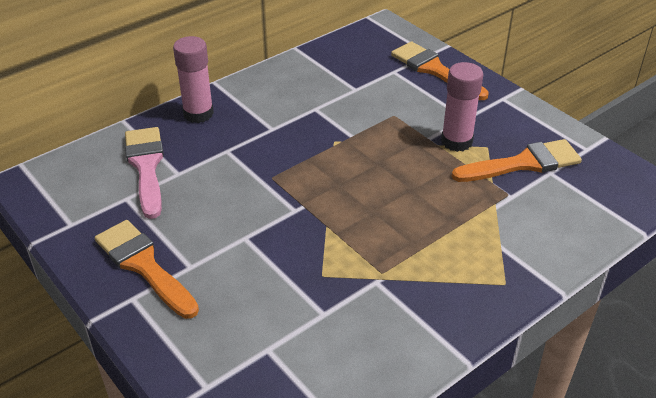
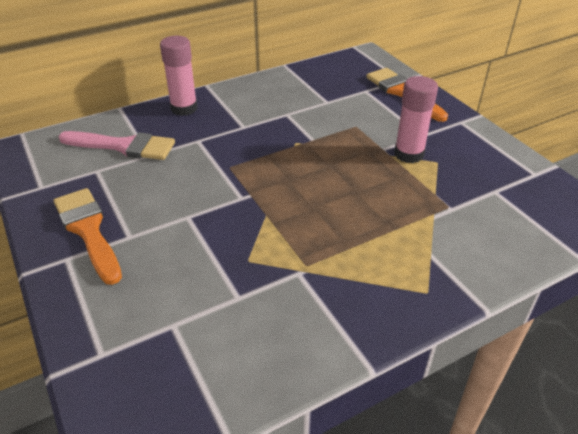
camera: 10 degrees right, 0 degrees up
(146, 166) = (124, 146): pink brush -> pink brush turned 105 degrees clockwise
(523, 163) = (469, 180): orange brush -> none

